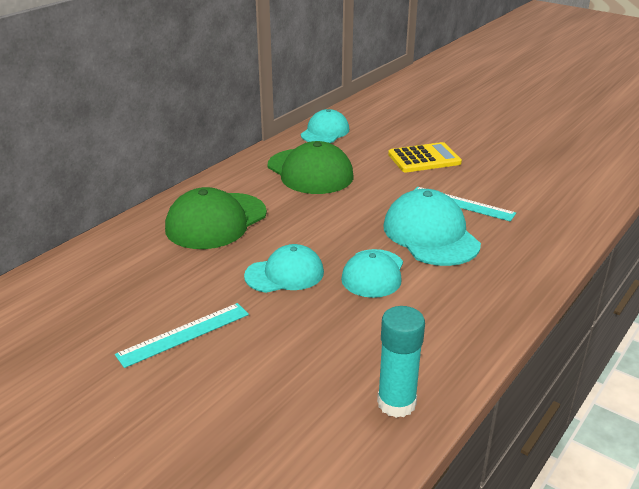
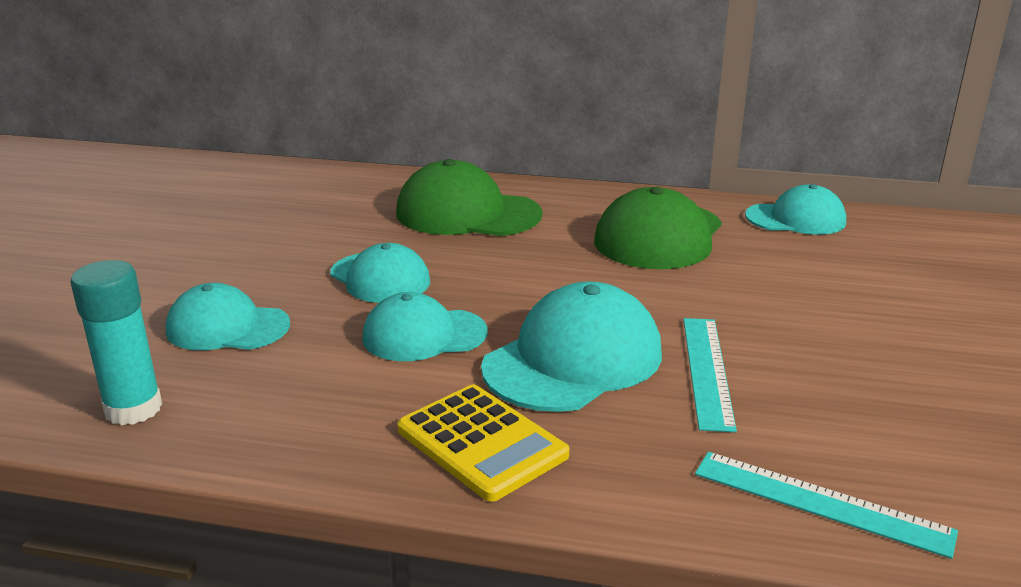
camera: 65 degrees right, 5 degrees down
(184, 334) = (226, 254): turquoise ruler -> turquoise ruler (820, 502)
(309, 348) = (227, 327): none -> turquoise cap
(424, 159) = (824, 309): yellow calculator -> yellow calculator (482, 442)

